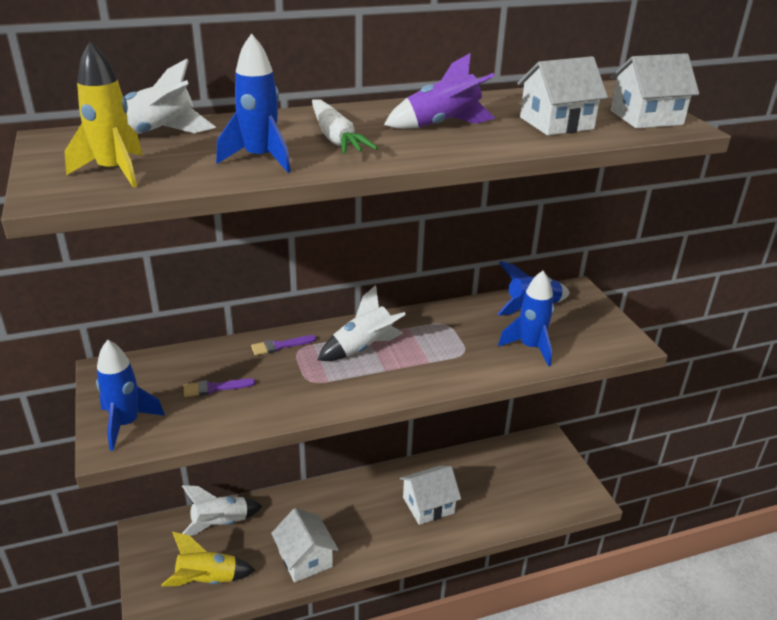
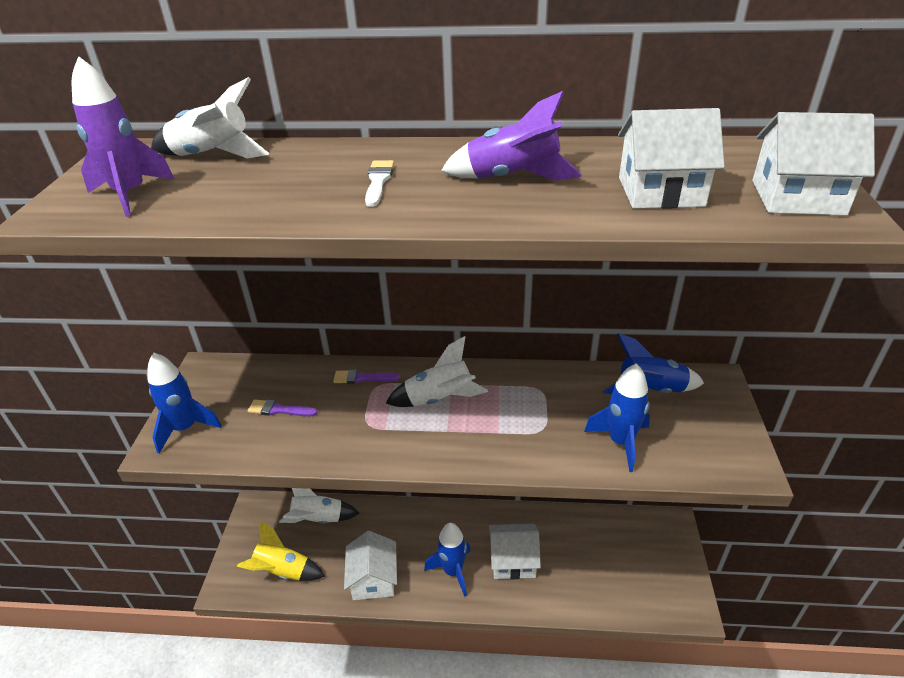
camera: 25 degrees right, 5 degrees up
(114, 171) = (130, 195): yellow rocket -> purple rocket
(260, 159) = (276, 198): blue rocket -> blue rocket (453, 571)
(336, 138) = (378, 181): white carrot -> white brush

